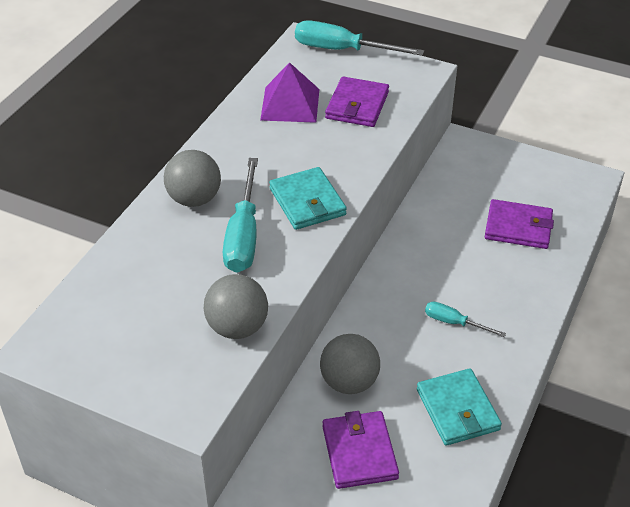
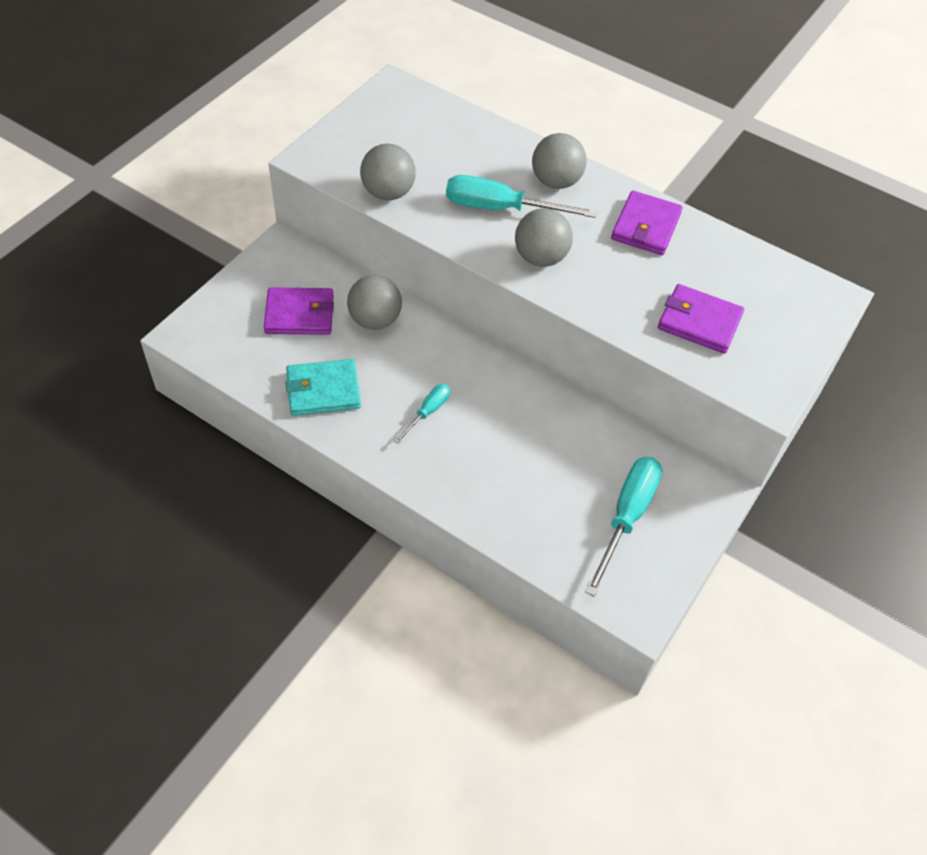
camera: 95 degrees right, 10 degrees up
(290, 104) = (703, 266): purple pyramid -> none
(307, 202) = (540, 257): turquoise wallet -> grey ball
(342, 50) = (812, 327): turquoise screwdriver -> turquoise screwdriver (626, 517)
(518, 227) = (559, 505): purple wallet -> purple wallet (646, 226)

